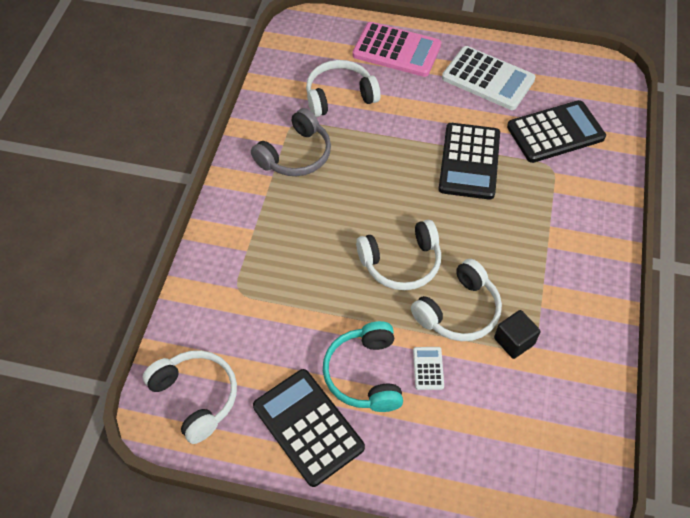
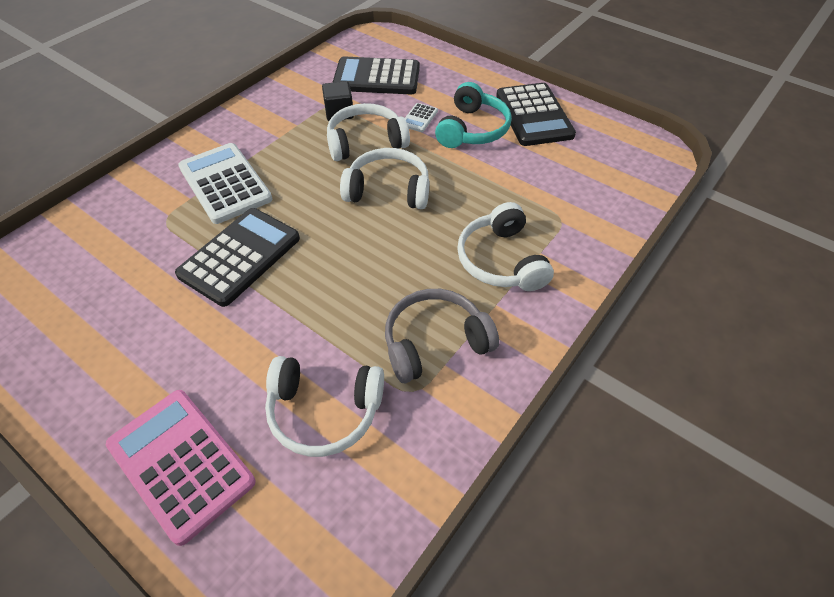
camera: 155 degrees left, 5 degrees down
(196, 397) = (623, 157): white headphones -> white headphones (501, 260)
(488, 79) = (111, 353): white calculator -> white calculator (225, 183)
(555, 132) = (118, 252): black calculator -> black calculator (377, 77)

